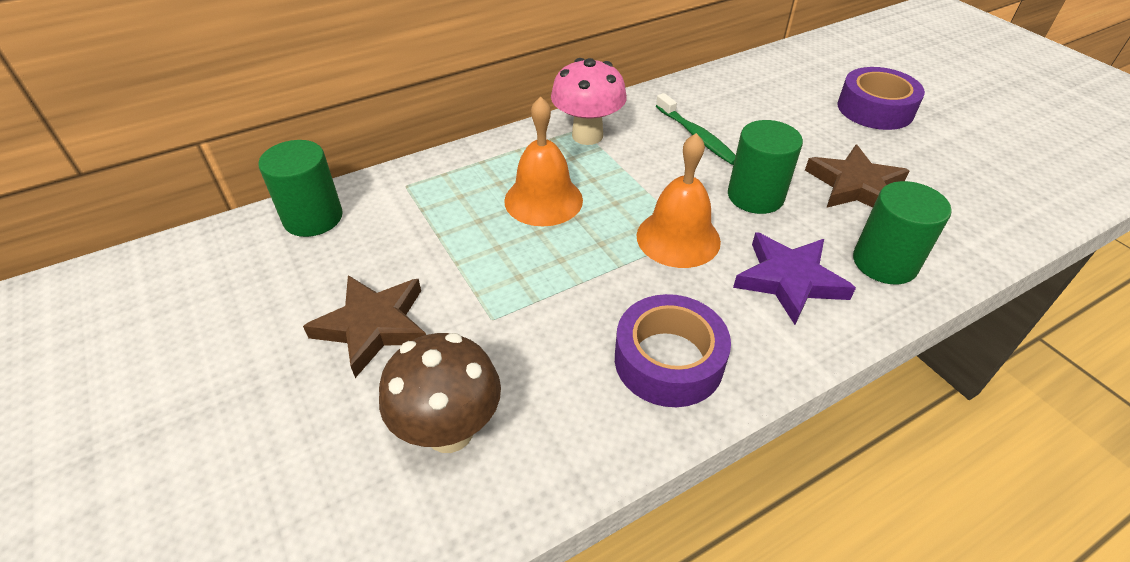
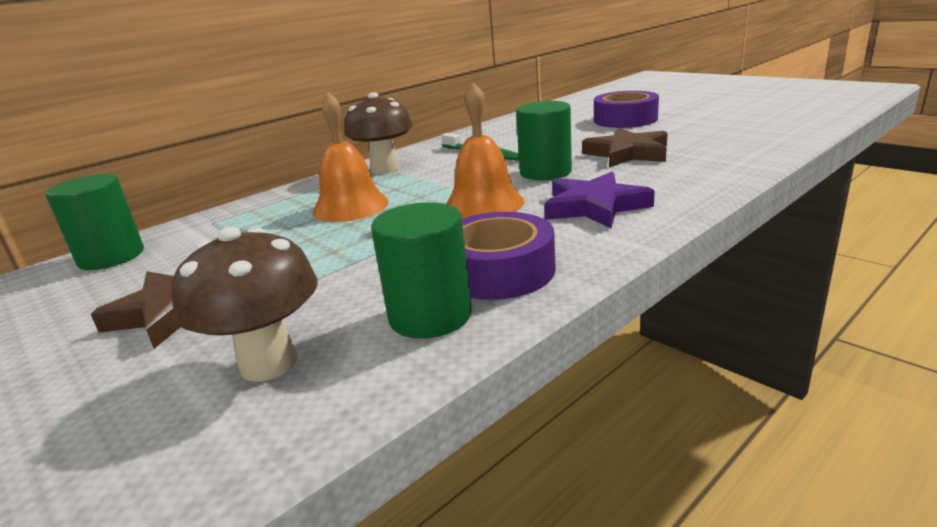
camera: 10 degrees left, 20 degrees down
(587, 136) = (385, 169): pink mushroom -> brown mushroom
(884, 262) = (673, 183): green cylinder -> green cylinder (430, 316)

